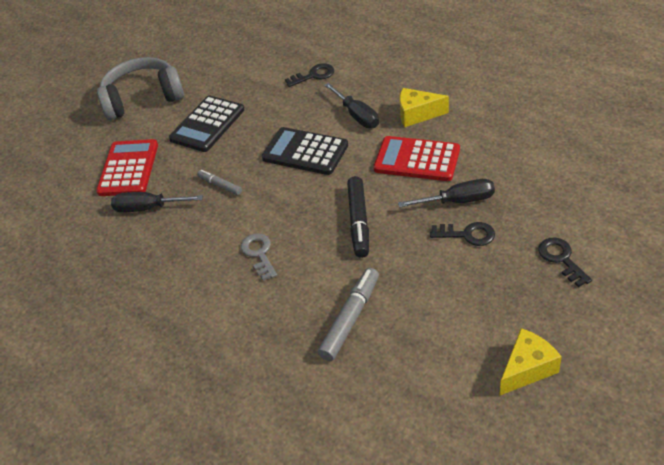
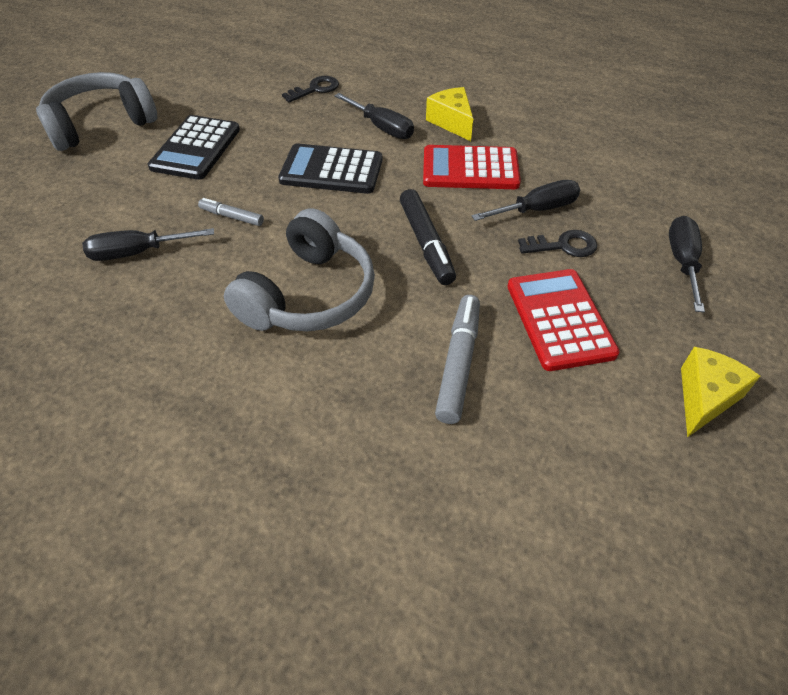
camera: 20 degrees left, 5 degrees up
(128, 168) = (98, 206): red calculator -> red calculator (559, 319)
(259, 254) = (309, 295): grey key -> grey headphones
(417, 114) = (452, 122): yellow cheese -> yellow cheese turned 75 degrees clockwise
(561, 259) = (682, 262): black key -> black screwdriver

